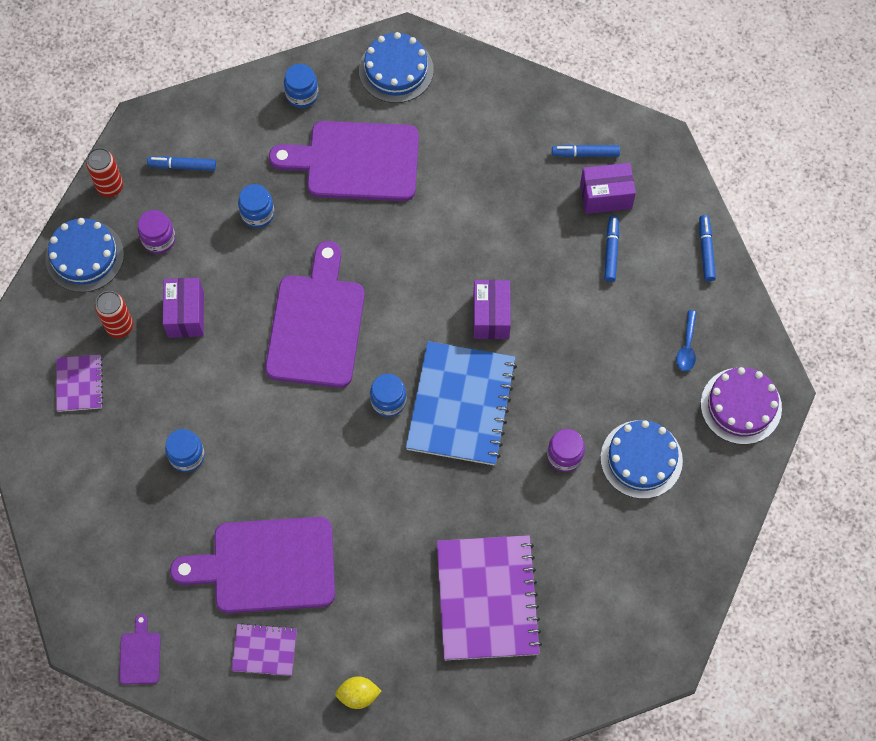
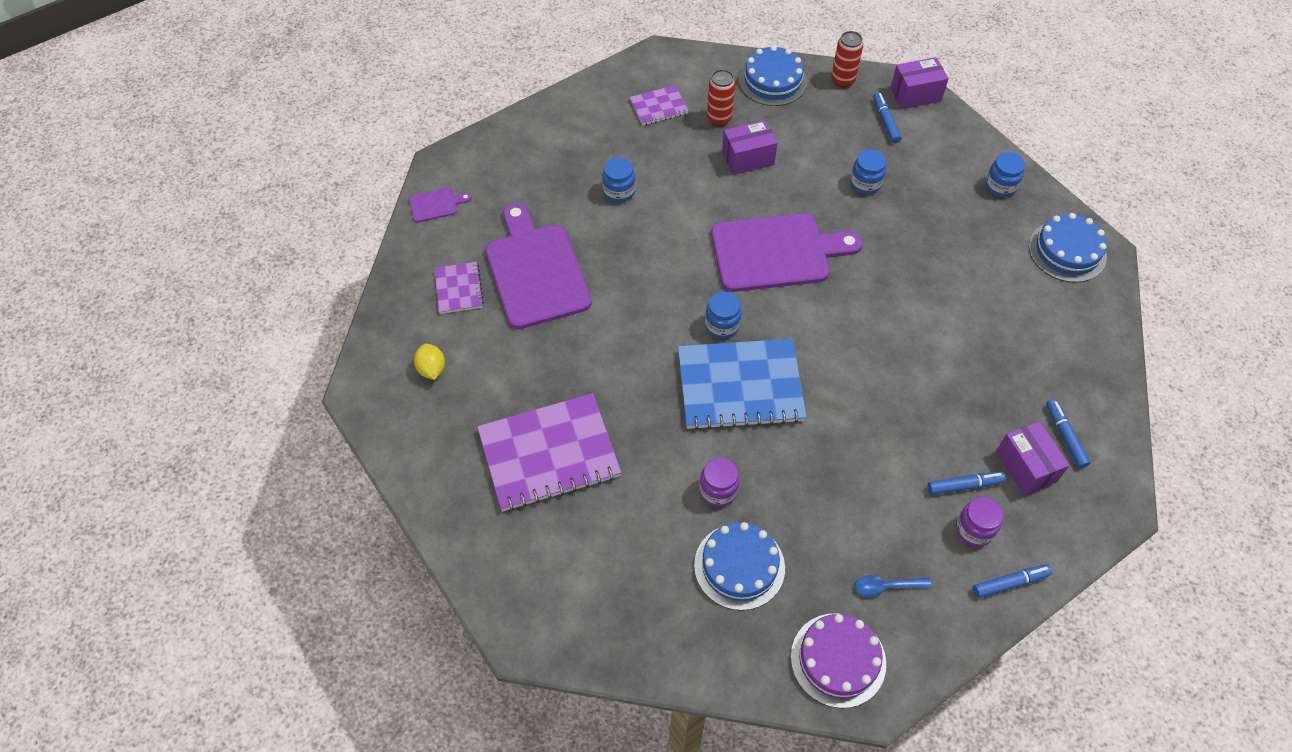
camera: 75 degrees right, 10 degrees down
(159, 239) = (809, 123): purple jar -> purple jar (974, 529)
(355, 161) = (954, 242): purple cutting board -> none
(491, 316) = (843, 390): purple box -> purple box (915, 94)

